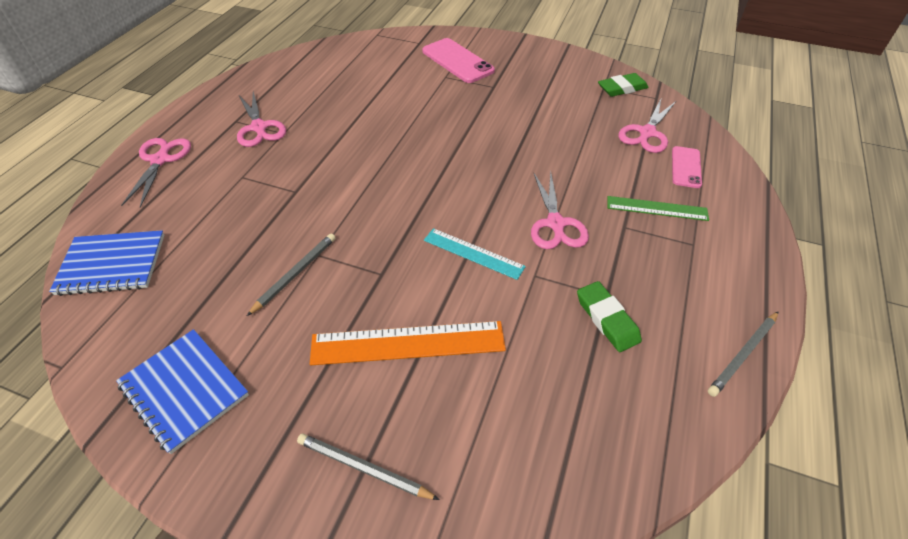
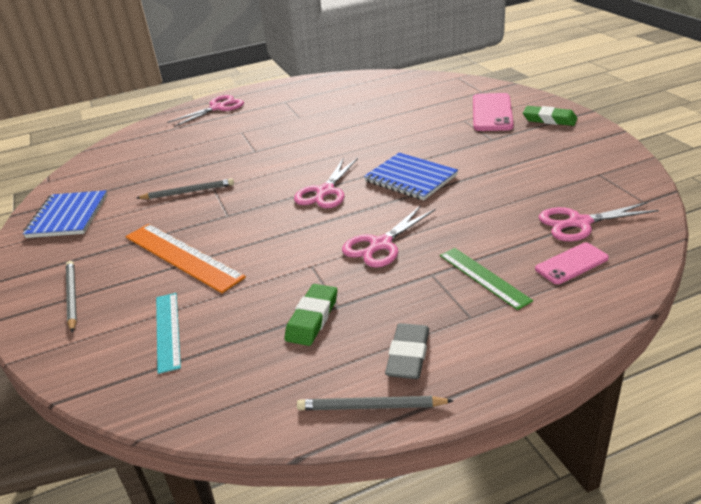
camera: 50 degrees right, 15 degrees down
(112, 264) = (126, 148): blue notebook -> blue notebook (410, 178)
(259, 128) = (290, 109): pink scissors -> pink scissors (325, 192)
(473, 253) = (295, 232): turquoise ruler -> turquoise ruler (167, 331)
(622, 88) = (618, 181): green eraser -> green eraser (549, 119)
(705, 299) = (408, 355): none -> grey eraser

